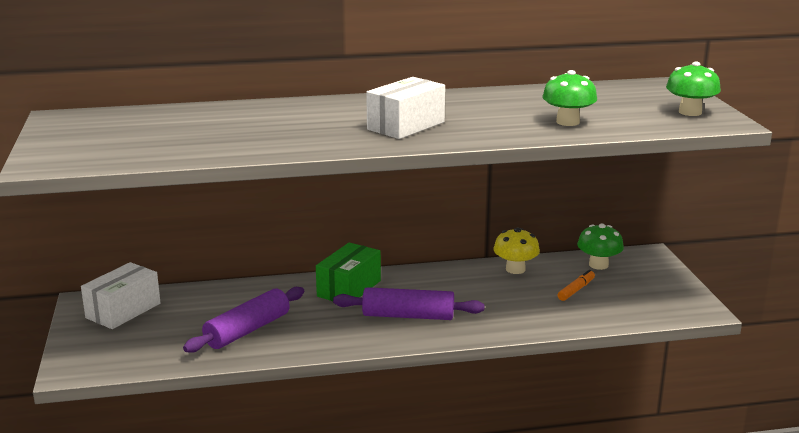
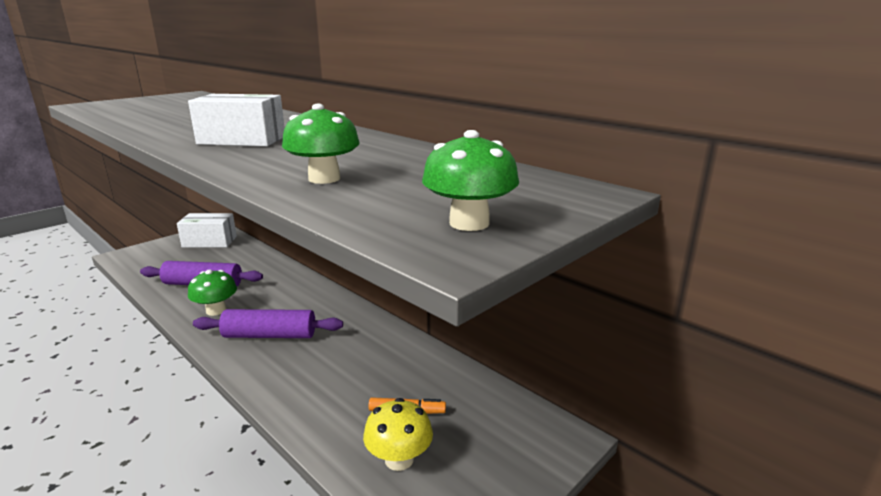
camera: 55 degrees right, 0 degrees up
(349, 288) = (301, 295): green box -> none
(408, 316) = (270, 335): purple rolling pin -> purple rolling pin turned 60 degrees counterclockwise
(515, 269) = (417, 357): yellow mushroom -> yellow mushroom (399, 459)
(598, 265) = (488, 406): green mushroom -> green mushroom (216, 310)

